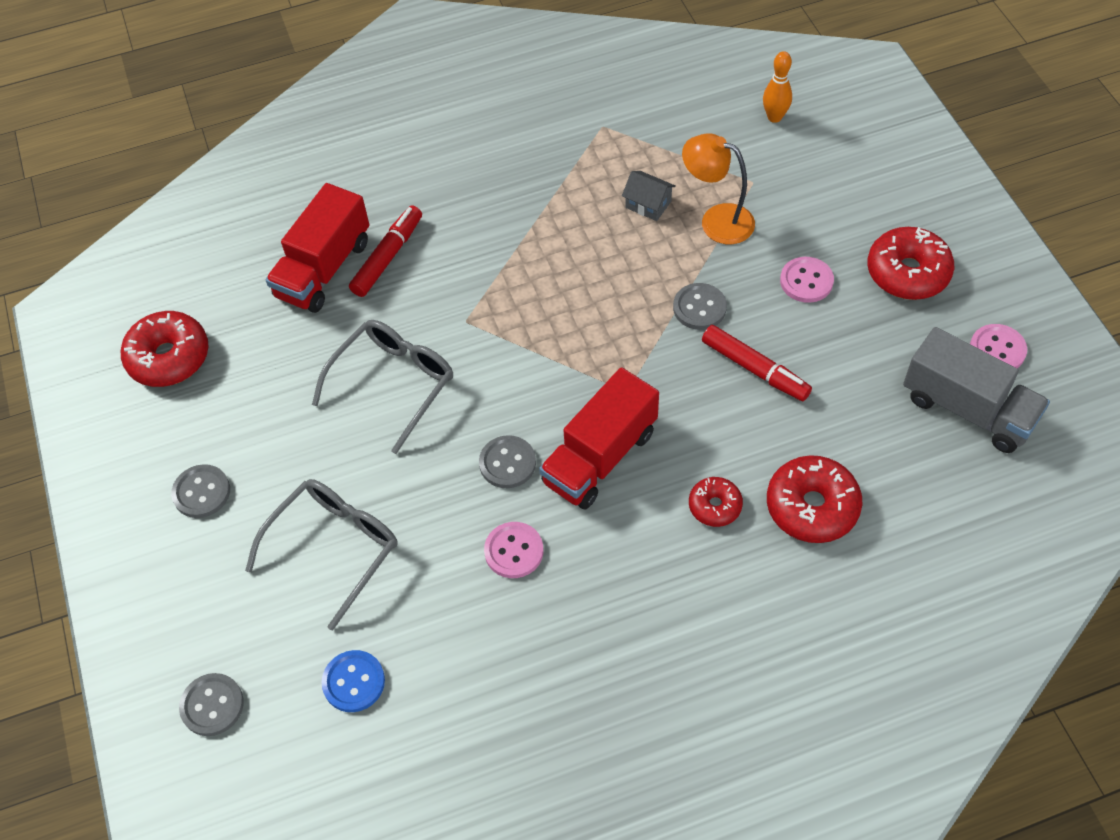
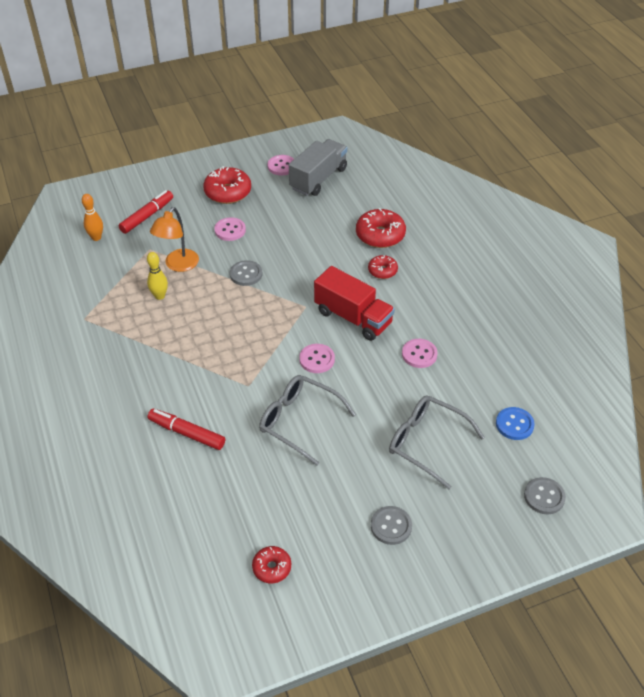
camera: 95 degrees left, 10 degrees down
(169, 357) = (272, 568): red donut -> red donut, size x0.58
(323, 269) = (194, 472): red truck -> none
(507, 463) = (359, 359): grey button -> none
(510, 406) = (317, 359): none -> pink button
(648, 204) = (160, 296): grey house -> yellow bowling pin
(755, 369) = (291, 253): red marker -> red marker (147, 216)

